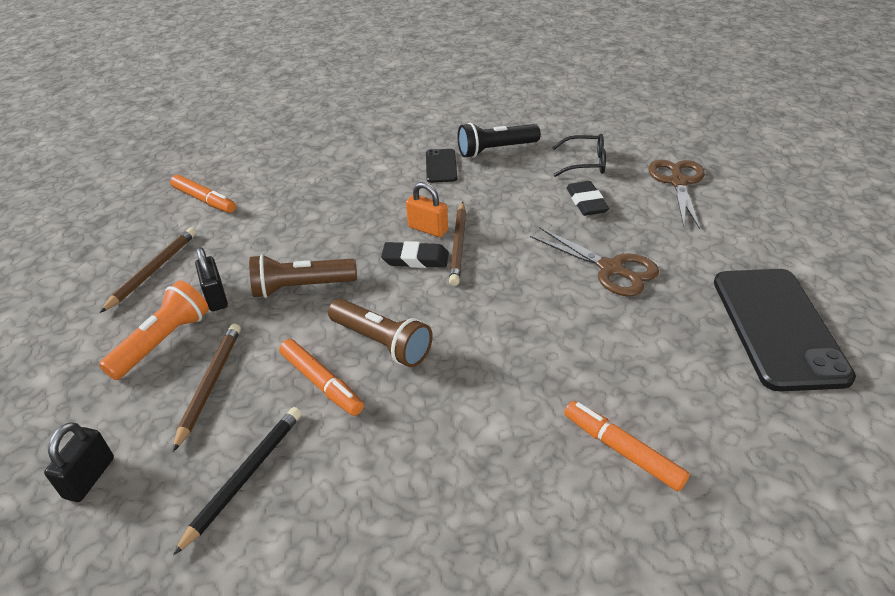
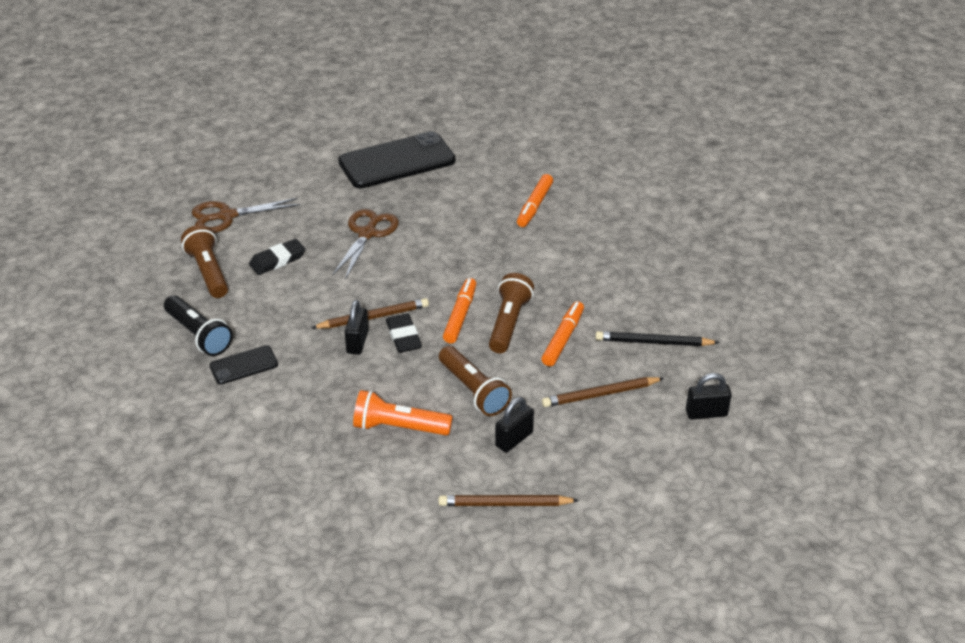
camera: 115 degrees left, 0 degrees up
(163, 342) = (580, 444): orange flashlight -> orange flashlight (399, 427)
(204, 200) = (377, 529): orange marker -> orange marker (460, 315)
(428, 229) = (357, 342): orange padlock -> black padlock
(585, 163) = (208, 272): black glasses -> brown flashlight

